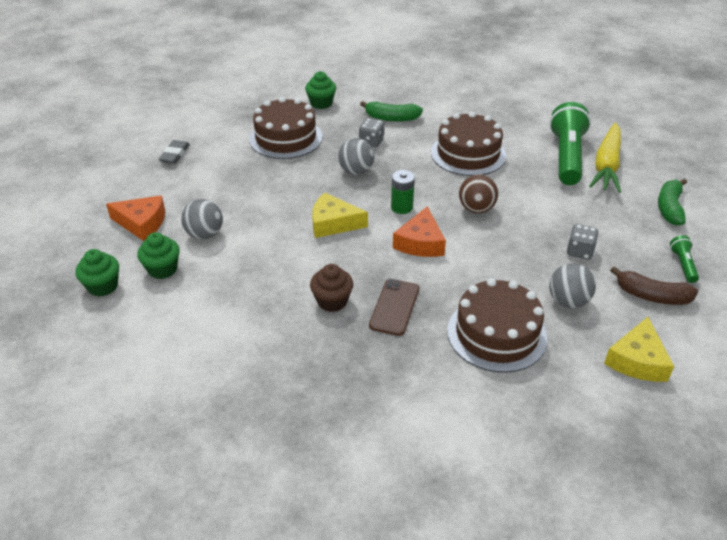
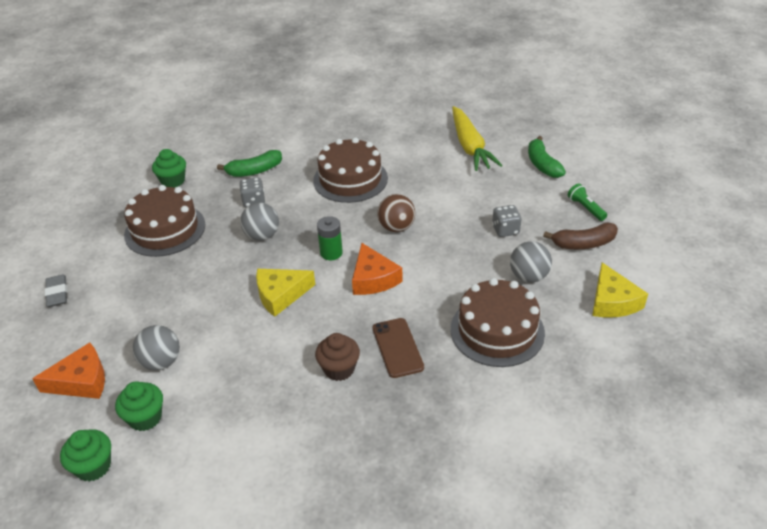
camera: 30 degrees left, 0 degrees up
(567, 157) = (434, 151): green flashlight -> none

